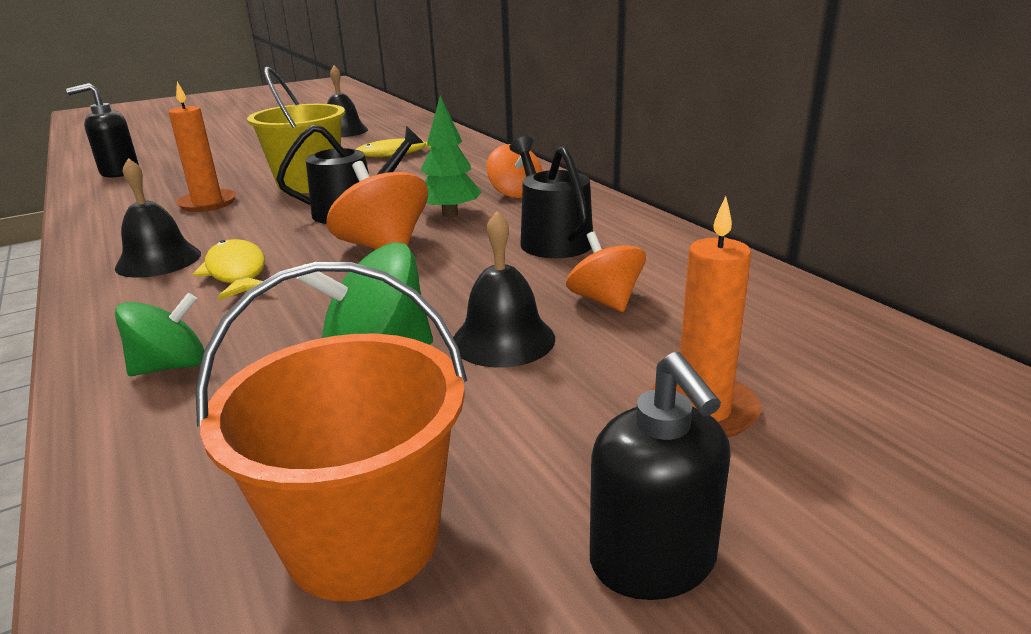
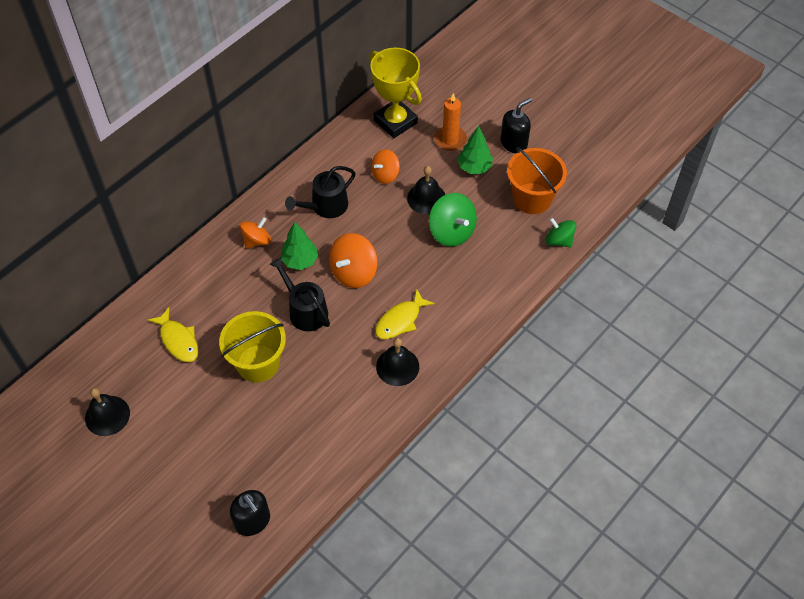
camera: 110 degrees left, 30 degrees up
(171, 366) = (481, 292): green spinning top -> green spinning top (559, 240)
(207, 203) = (309, 402): orange candle -> none
(570, 435) = (474, 167): none -> green tree
(786, 334) = (395, 122): none -> yellow trophy

